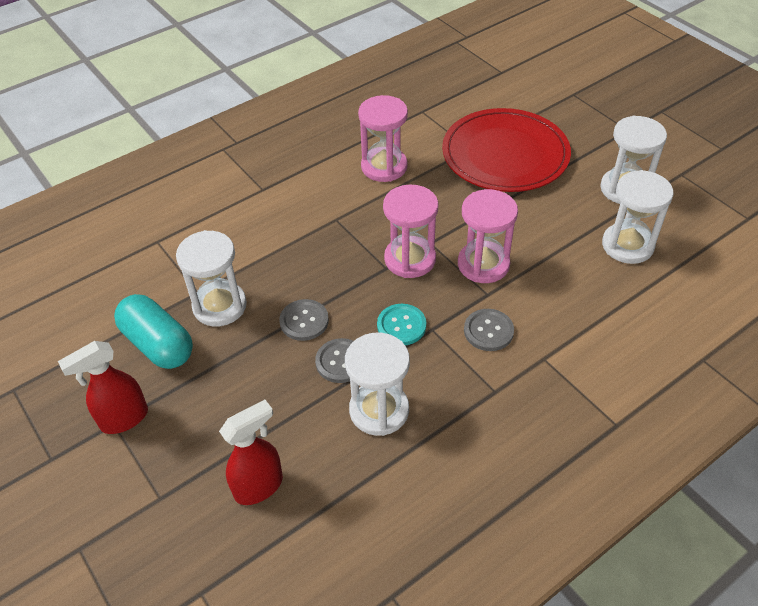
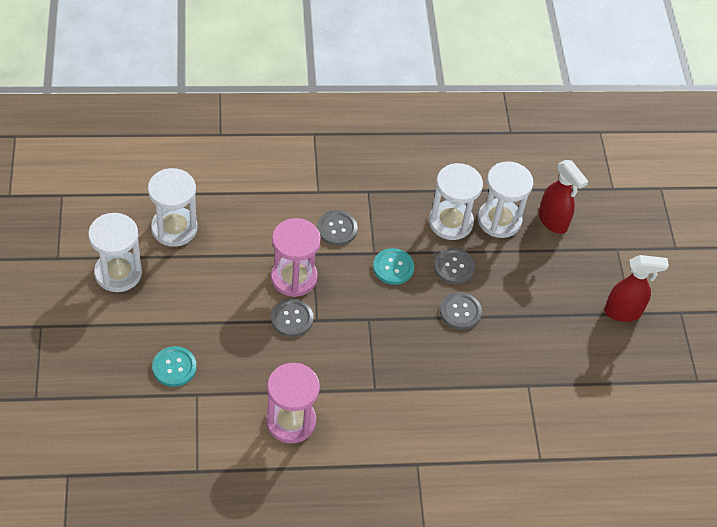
camera: 155 degrees left, 5 degrees up
(158, 344) = (578, 356): turquoise capsule -> none
(220, 306) = (517, 362): white hourglass -> white hourglass (499, 220)
(259, 486) = (553, 221): red spray bottle -> red spray bottle turned 120 degrees counterclockwise
(410, 259) = (344, 315): pink hourglass -> none
(452, 232) = (292, 318): none -> grey button
(505, 154) = (174, 367): red plate -> turquoise button

